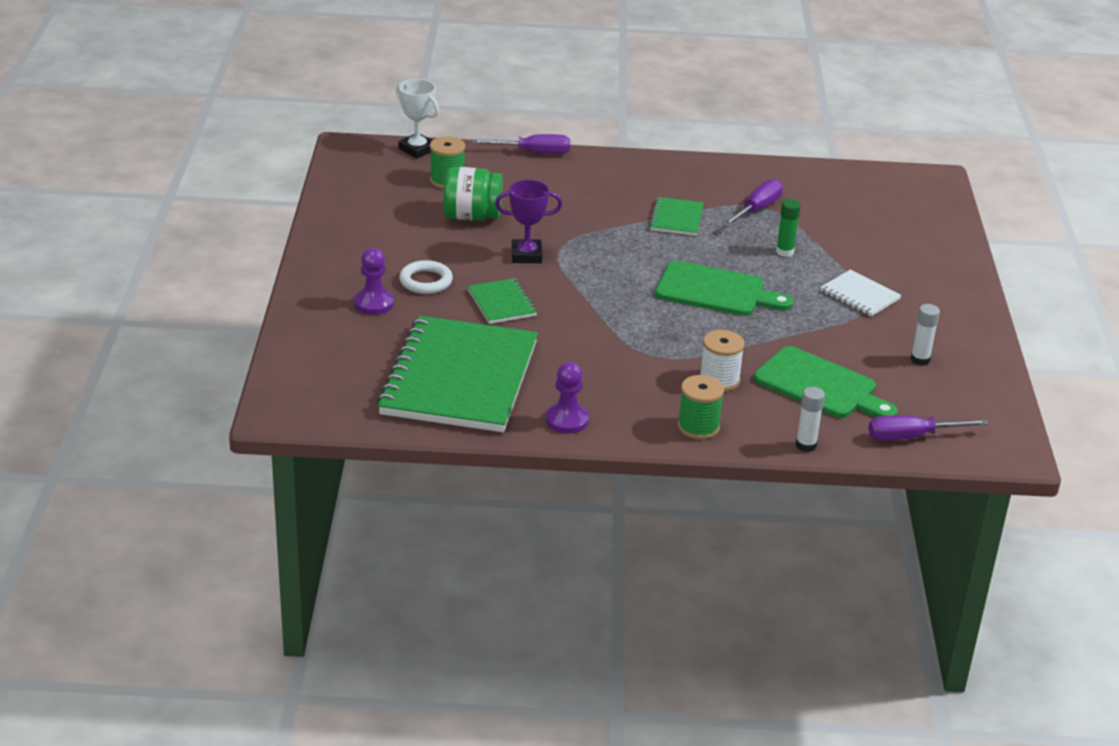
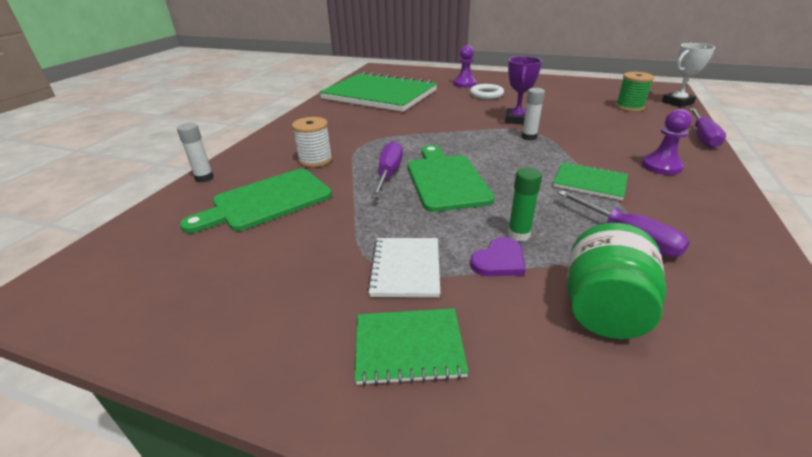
camera: 110 degrees right, 0 degrees up
(472, 216) = (574, 110): green jar -> green jar (603, 309)
(502, 303) = (454, 109): green notebook -> green notebook (409, 347)
(567, 420) = (318, 113): purple pawn -> purple pawn (661, 166)
(698, 427) = (271, 145): green spool -> none
(715, 291) = (446, 180): green cutting board -> green cutting board turned 135 degrees clockwise
(823, 259) = (499, 261): none -> purple heart
(859, 295) = (405, 268): white notebook -> white notebook turned 60 degrees counterclockwise
(911, 437) = (146, 231): purple screwdriver -> purple screwdriver (388, 173)
(920, 360) = (247, 277): white glue stick -> white glue stick (529, 137)

